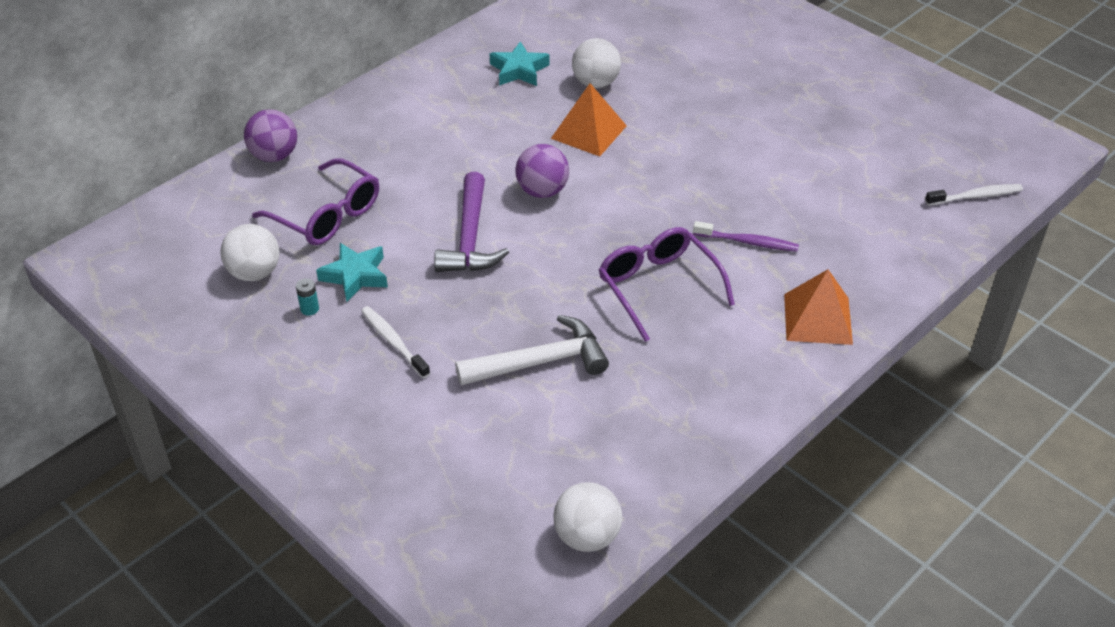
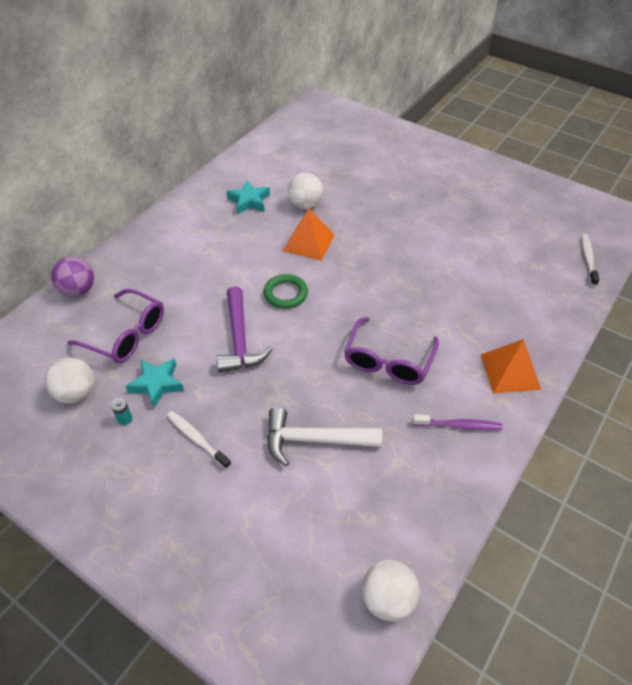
camera: 10 degrees left, 5 degrees up
(540, 362) = (315, 440): white hammer -> white hammer turned 150 degrees counterclockwise
(542, 191) = (285, 294): purple ball -> green ring
(658, 287) = (388, 361): purple glasses -> purple glasses turned 120 degrees counterclockwise
(748, 242) = (443, 315): purple toothbrush -> purple toothbrush (459, 425)
(975, 196) = (588, 259): white toothbrush -> white toothbrush turned 60 degrees counterclockwise

